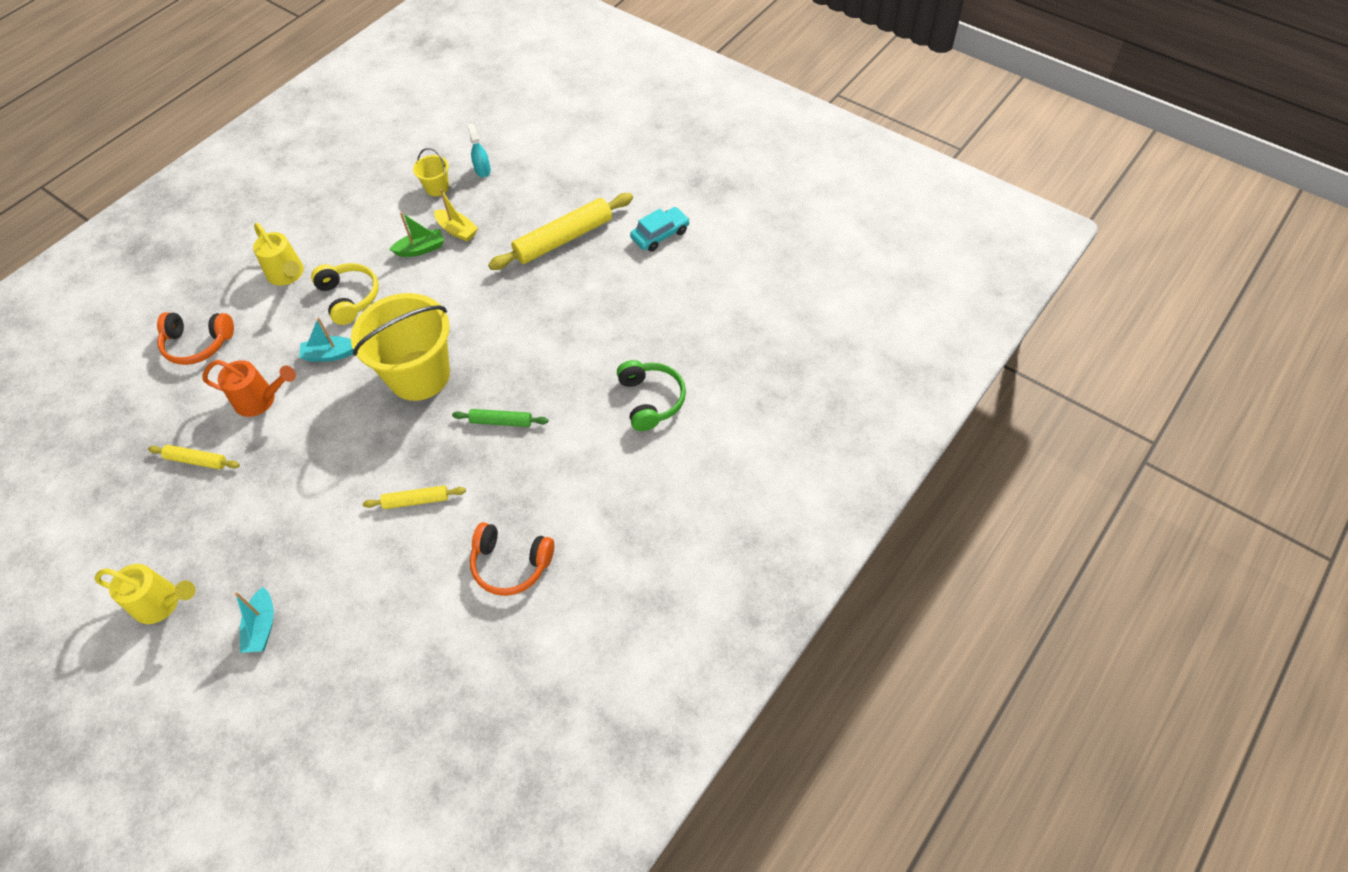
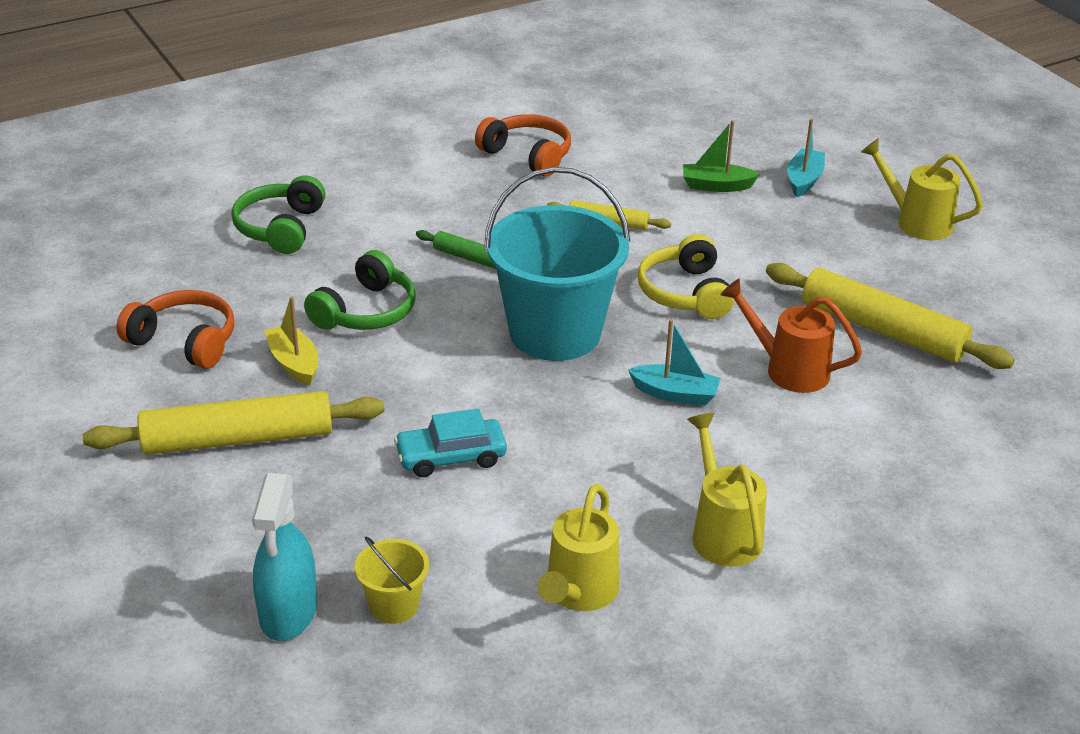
camera: 160 degrees left, 20 degrees down
(197, 460) = (882, 330): yellow rolling pin -> yellow rolling pin, size x1.92
(198, 344) = (886, 471): orange headphones -> orange headphones (184, 341)
(349, 298) = (625, 462): yellow headphones -> yellow headphones (685, 293)
(353, 221) = (578, 593): none -> yellow watering can
(419, 375) = (555, 333): yellow bucket -> turquoise bucket
(421, 249) = (477, 500): green boat -> green boat (716, 186)
(457, 230) = (400, 511): yellow boat -> yellow boat (294, 363)
(482, 170) = (288, 612): turquoise spray bottle -> turquoise spray bottle, size x1.66
(547, 348) = (365, 311): none -> green headphones
(660, 235) = (90, 397): turquoise car -> turquoise car (451, 457)

